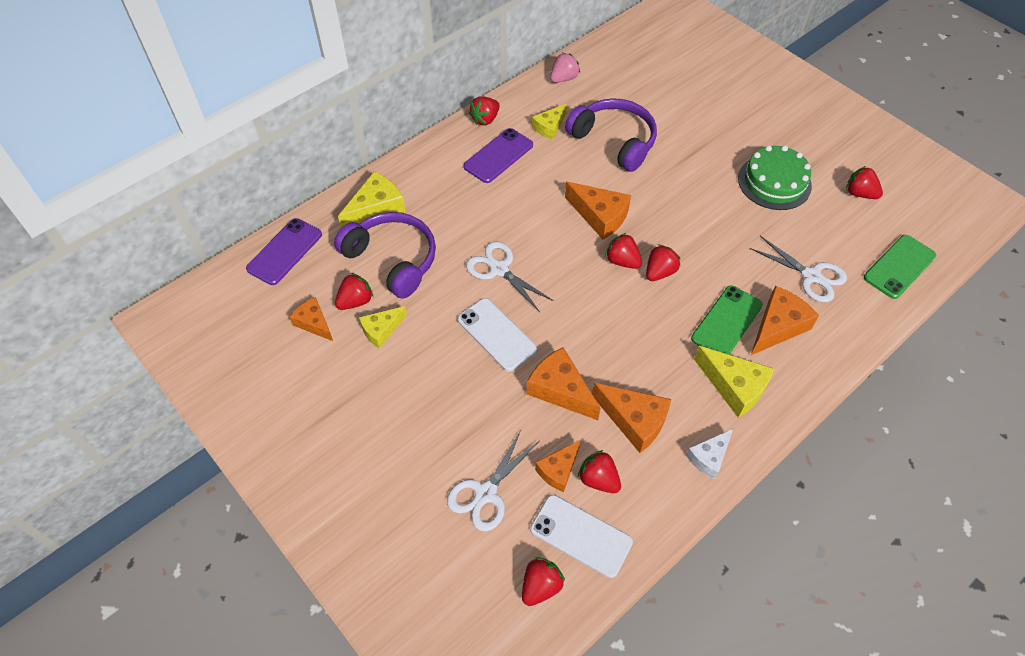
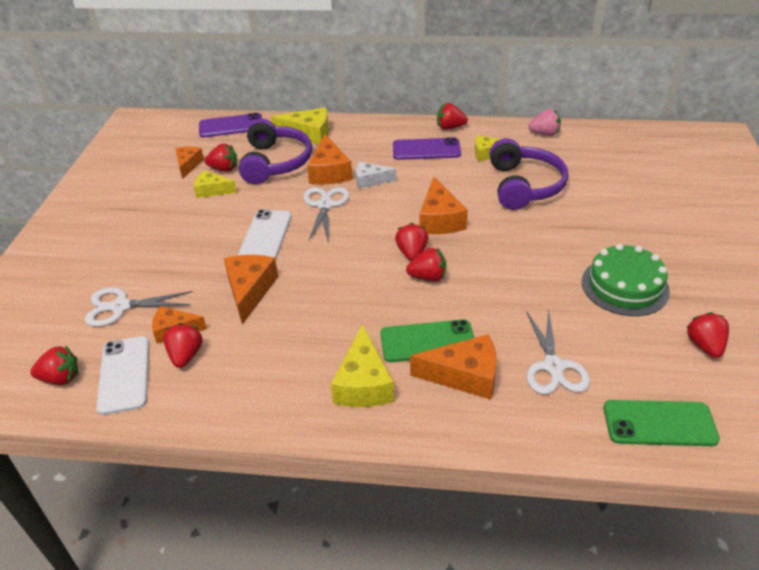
camera: 50 degrees right, 15 degrees down
(634, 420) = (262, 344): orange cheese -> orange cheese (329, 172)
(709, 457) = (271, 408): white cheese -> white cheese (370, 181)

